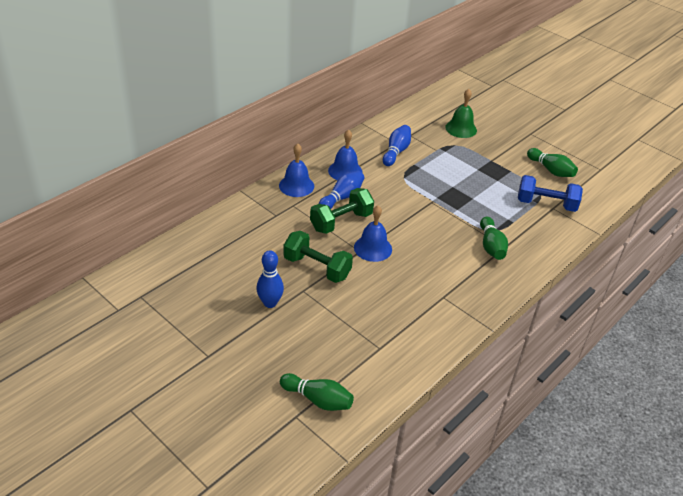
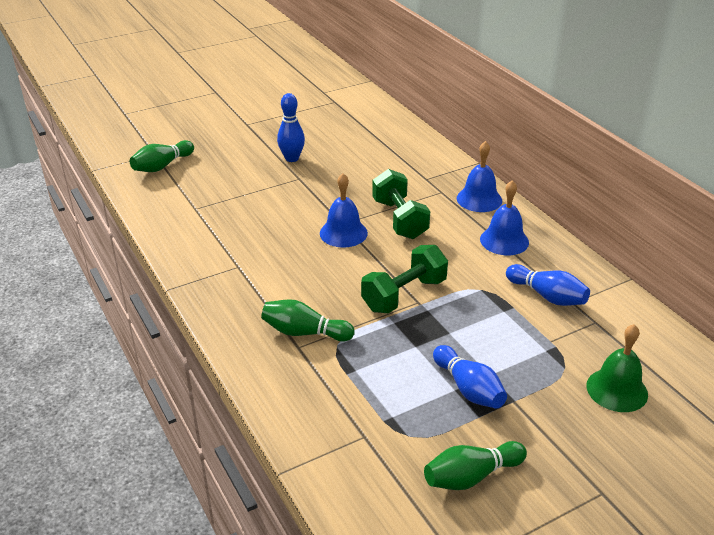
camera: 110 degrees right, 5 degrees down
(317, 268) = (328, 191): green dumbbell -> green dumbbell (404, 295)
(342, 197) = (447, 228): blue bowling pin -> blue bowling pin (468, 389)
(546, 204) = (376, 430): blue dumbbell -> none

